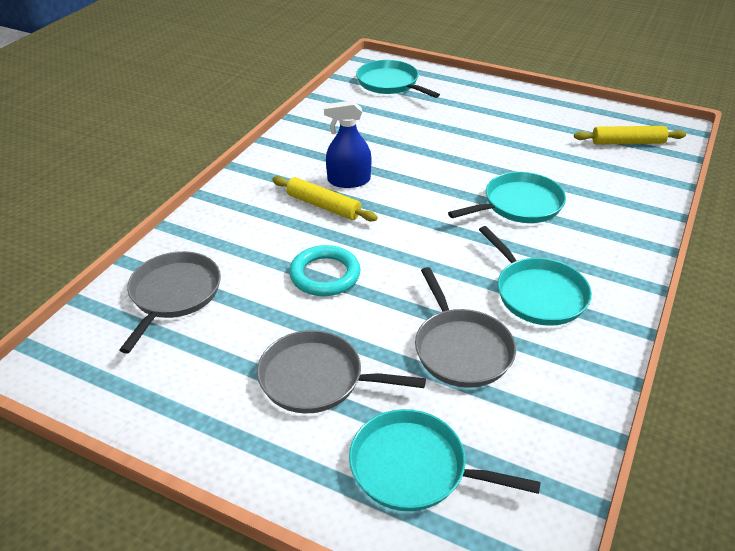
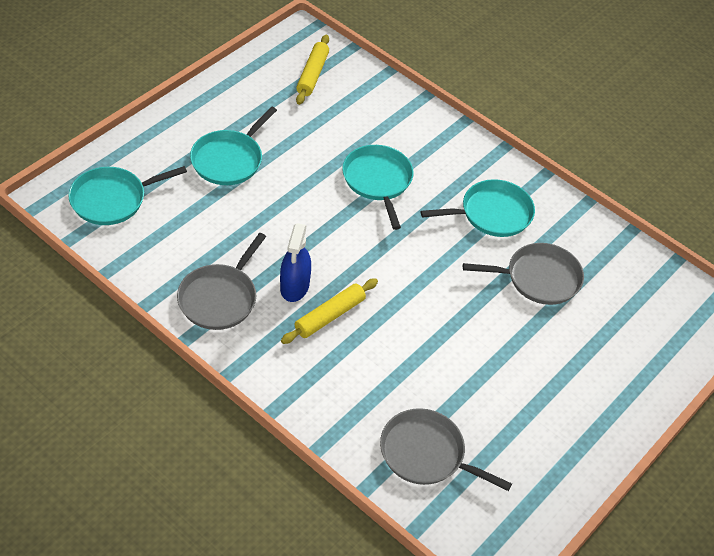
camera: 80 degrees left, 10 degrees up
(317, 379) = (549, 371): grey pan -> grey pan (220, 298)
(325, 275) = (431, 339): turquoise ring -> none
(414, 468) = (637, 337): turquoise pan -> turquoise pan (229, 159)

